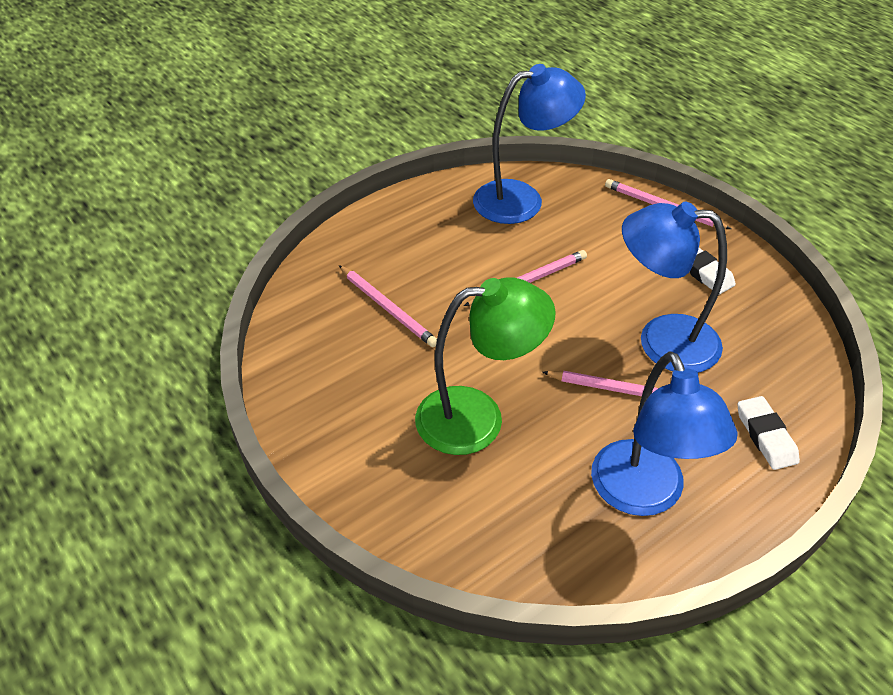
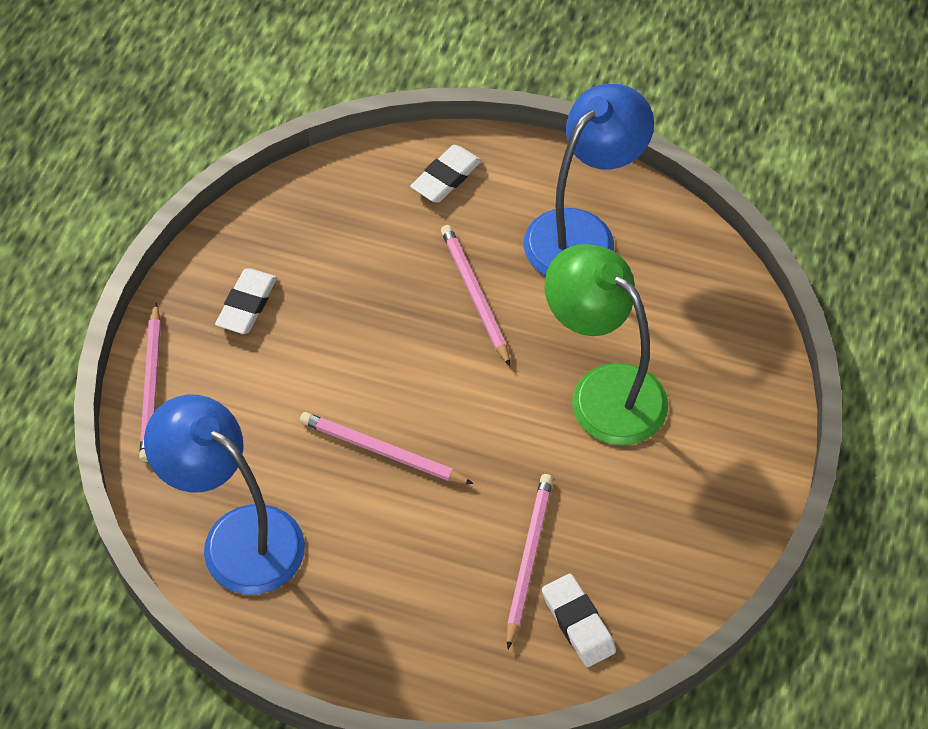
camera: 125 degrees left, 10 degrees up
(323, 307) = (578, 623): none -> white eraser
(662, 341) = (384, 296): blue lamp -> none

